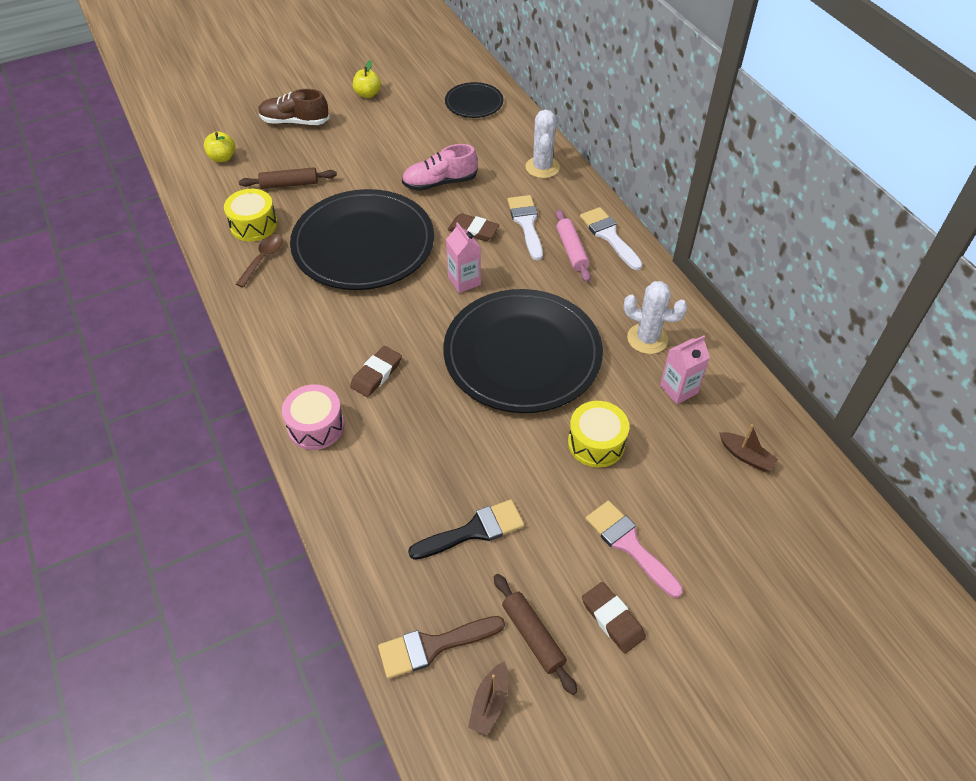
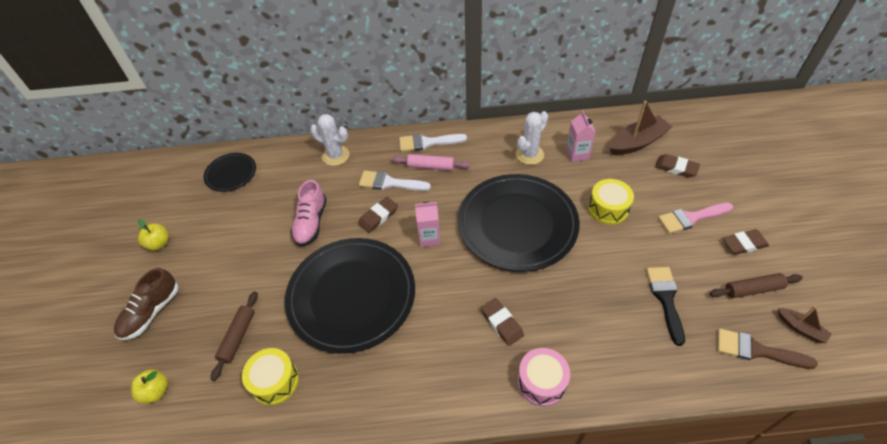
camera: 65 degrees left, 0 degrees up
(263, 259) = (326, 382): brown spoon -> none
(433, 646) = (756, 350): brown brush -> brown brush turned 105 degrees clockwise
(721, 513) = (676, 168): none -> brown eraser
(746, 456) = (637, 142): brown boat -> brown boat, size x1.86

